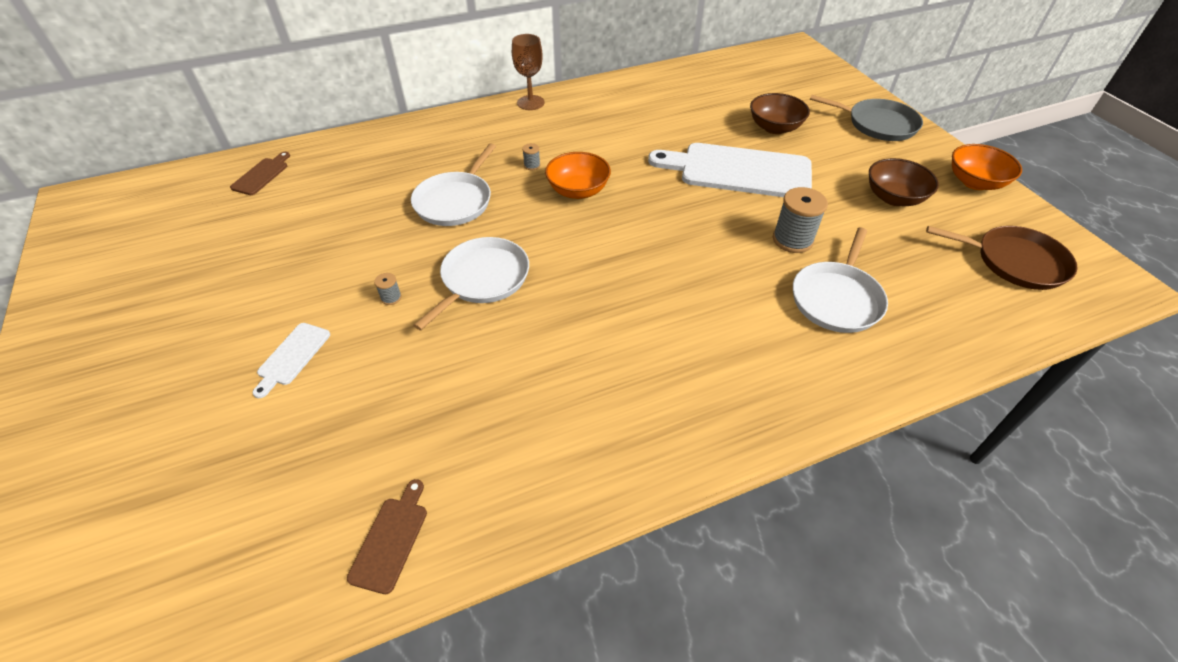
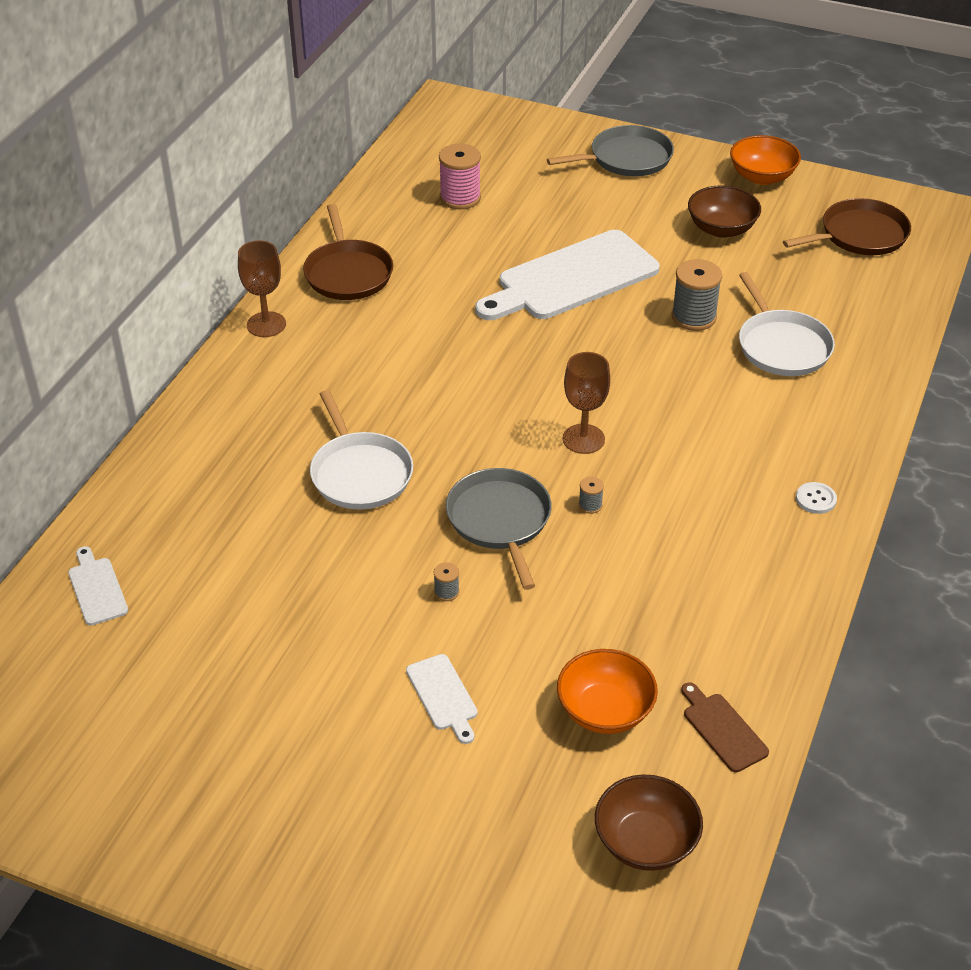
camera: 45 degrees left, 5 degrees down
(262, 175) = (97, 588): brown cutting board -> white cutting board
(482, 279) = (500, 520): white pan -> grey pan
(532, 165) = (377, 391): grey spool -> grey spool (590, 505)
(578, 191) = (459, 387): orange bowl -> orange bowl (605, 711)
(604, 266) = (583, 439): none -> brown goblet
(610, 100) = (348, 273): none -> brown pan
(710, 426) = (815, 499): none -> white button
(732, 95) = (460, 198): none -> pink spool
(774, 128) = (545, 213): brown bowl -> brown bowl (645, 842)

